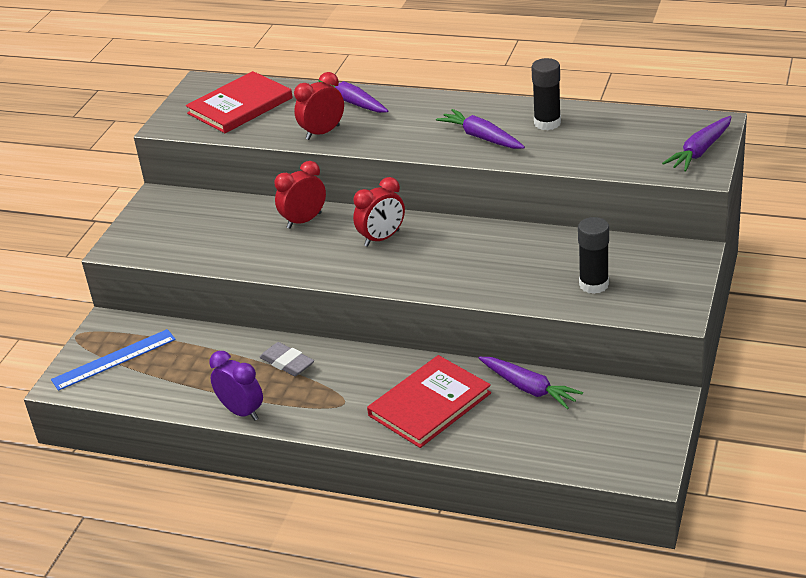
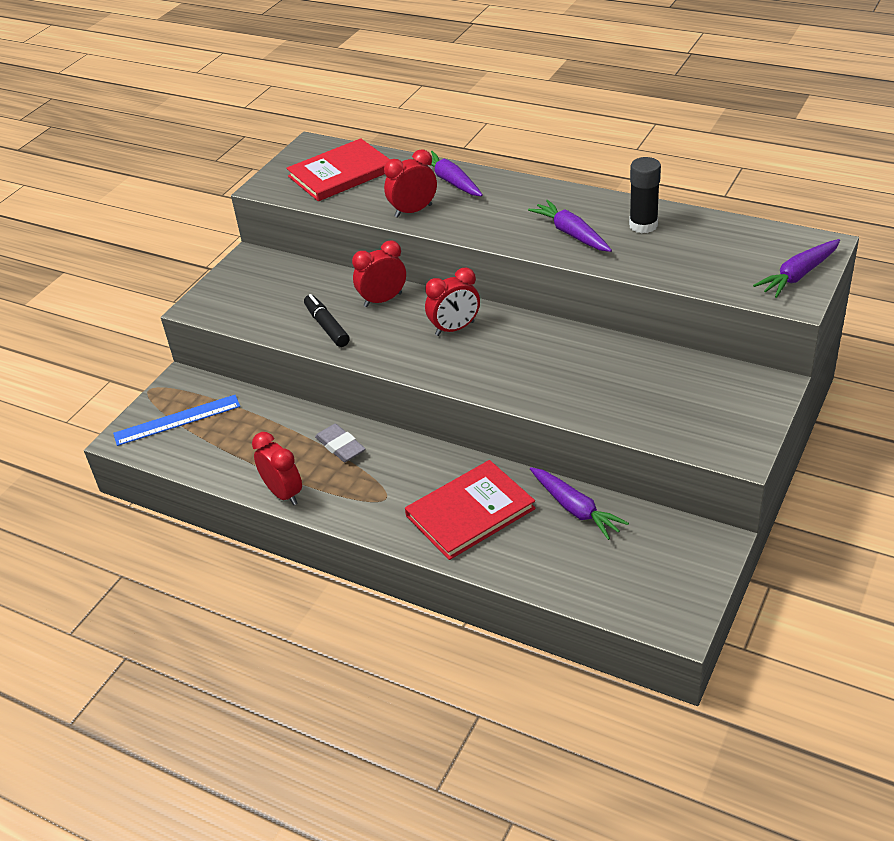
camera: 10 degrees right, 5 degrees up
(241, 412) = (283, 493): purple clock -> red clock
(255, 251) = (327, 326): none -> black marker
(594, 284) = (659, 408): black glue stick -> none

